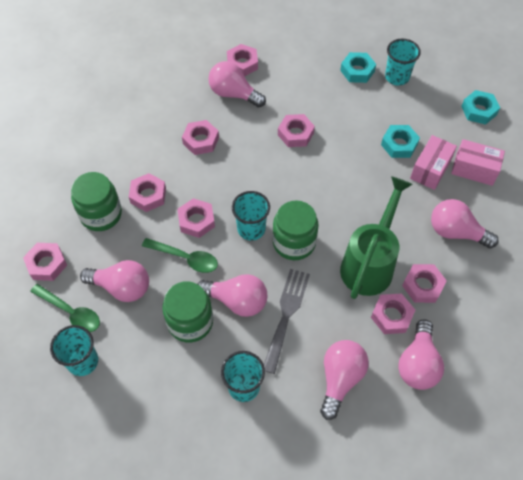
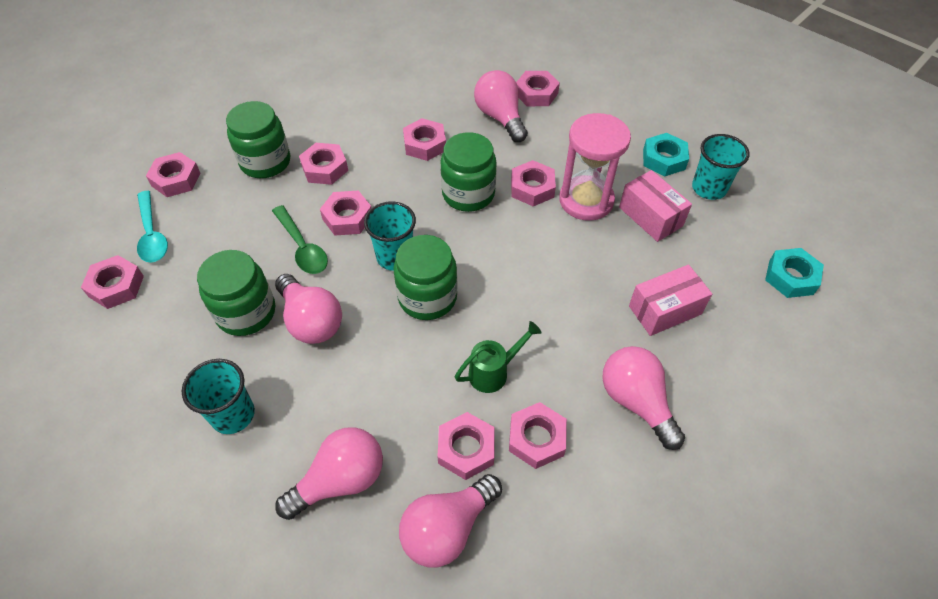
camera: 35 degrees right, 5 degrees down
(70, 312) = (152, 234): green spoon -> turquoise spoon
(83, 361) = (116, 286): turquoise cup -> pink nut
(122, 287) = (217, 239): pink light bulb -> none
(259, 160) = (468, 194): none -> green jar
(286, 314) = (348, 368): grey fork -> none
(334, 124) = (586, 200): none -> pink hourglass
(370, 263) = (494, 372): green watering can -> green watering can, size x0.51
(399, 144) = (648, 261): turquoise nut -> none
(474, 169) = (725, 342): pink box -> pink box (650, 216)

